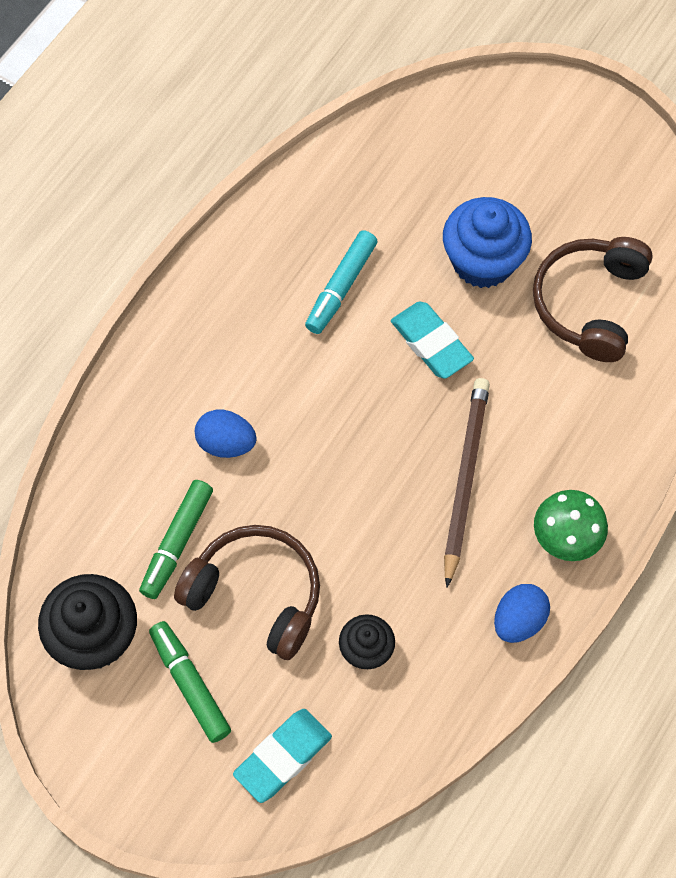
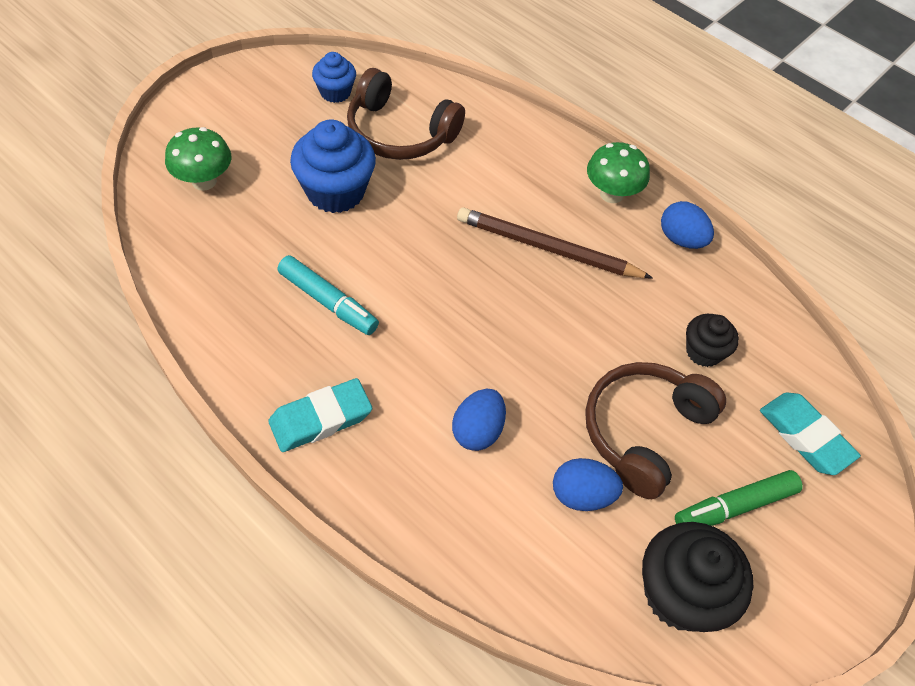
camera: 85 degrees left, 10 degrees down
(177, 542) = (582, 495): green marker -> blue egg
(431, 343) = (408, 245): turquoise eraser -> turquoise eraser (321, 419)
(460, 143) = (204, 181): none -> green mushroom
(630, 227) = (335, 92): none -> blue cupcake

